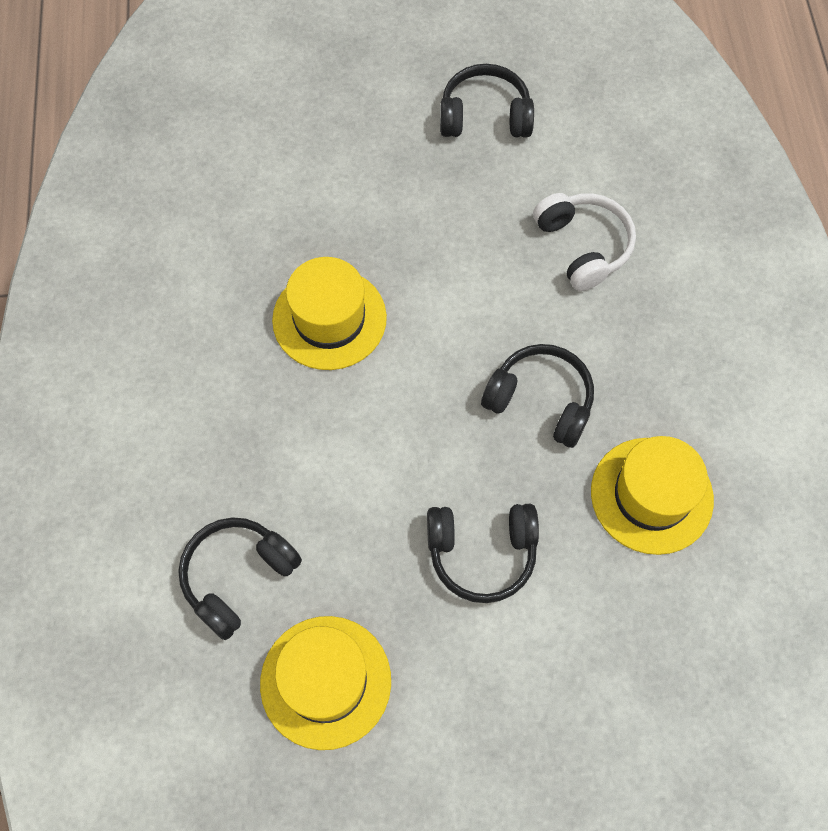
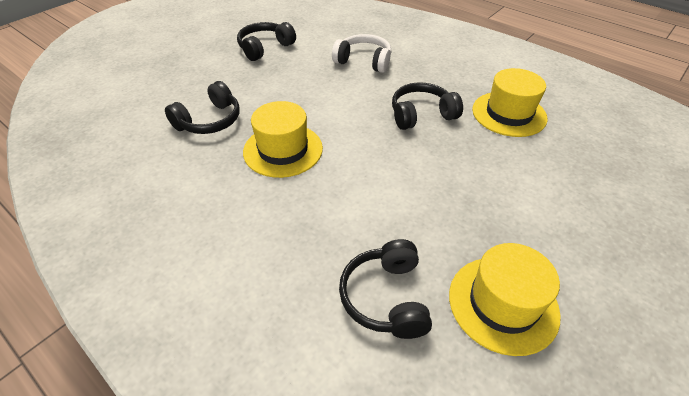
camera: 45 degrees left, 20 degrees down
(482, 553) = (482, 183): black headphones -> black headphones (209, 121)

